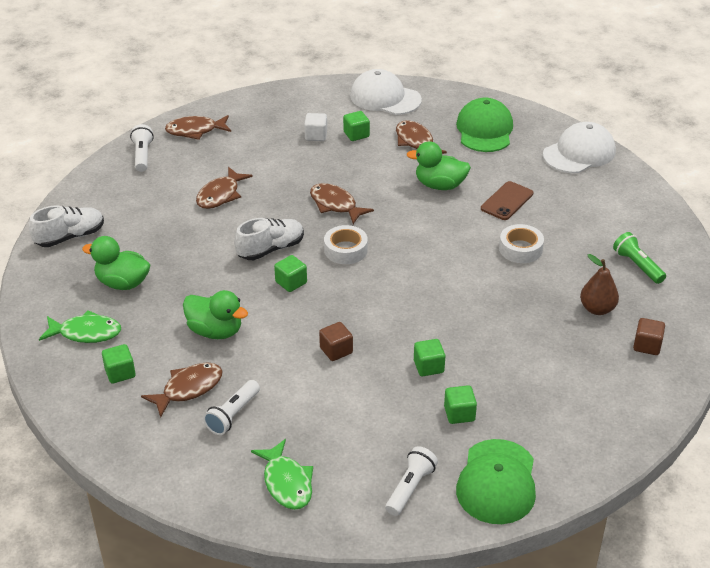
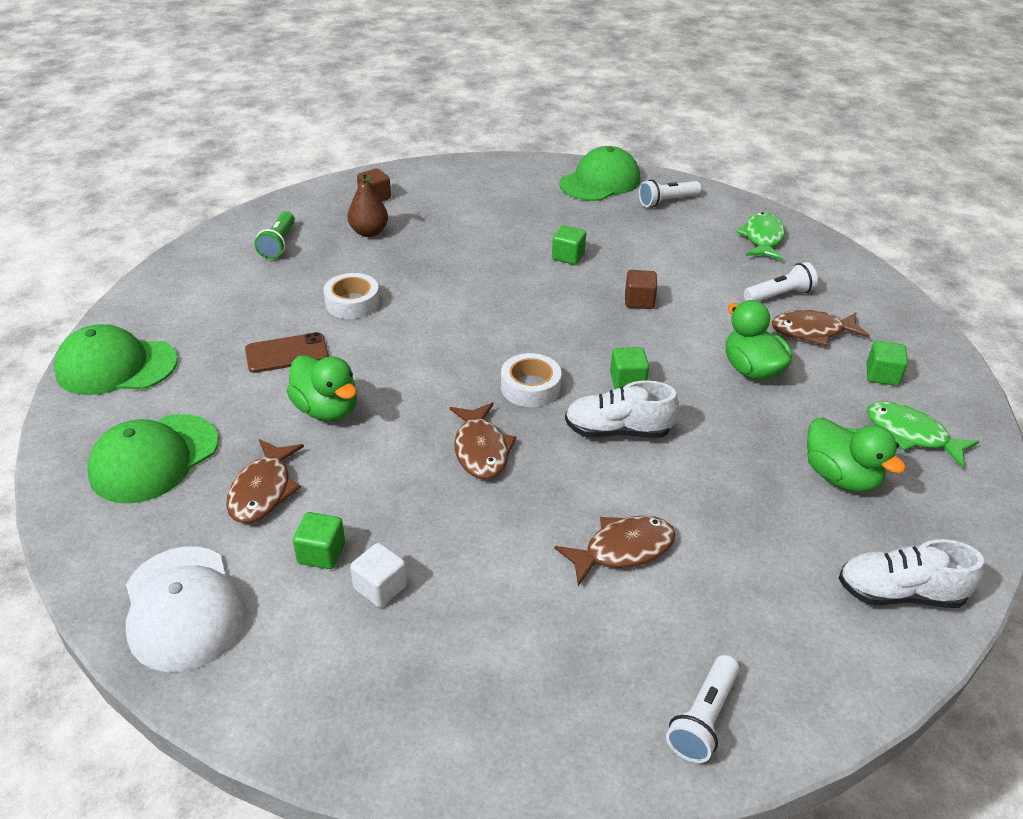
camera: 145 degrees left, 0 degrees up
(195, 131) = (566, 729): brown fish -> none
(459, 414) = (580, 221): green cube -> none
(579, 153) = (116, 366): white cap -> green cap

